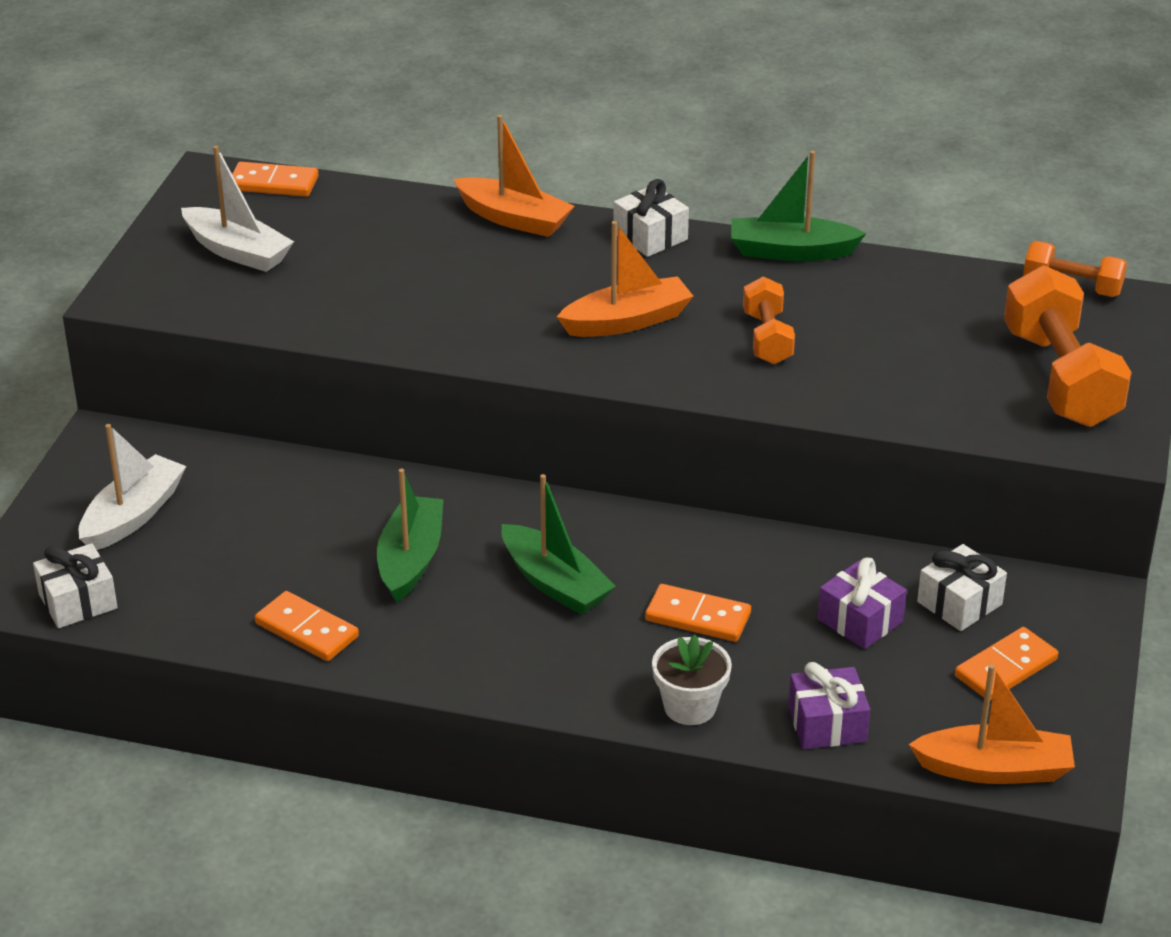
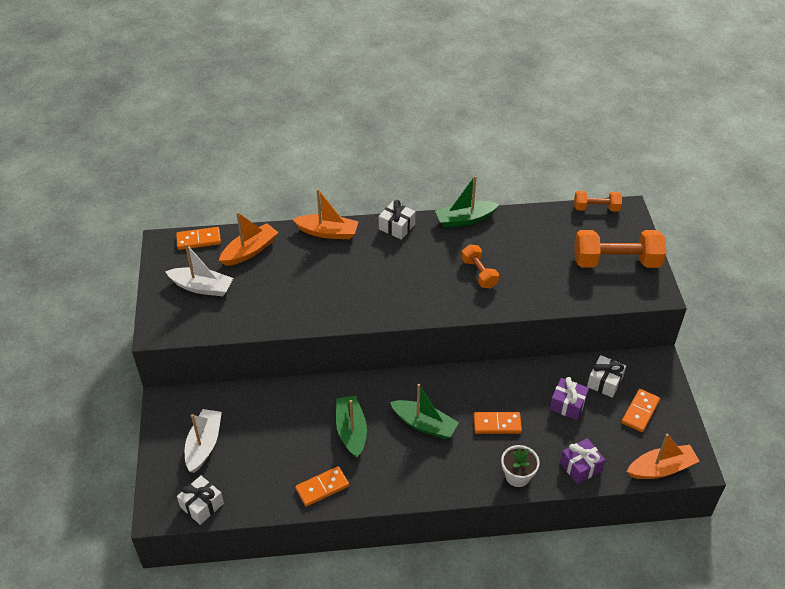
camera: 20 degrees left, 10 degrees up
(306, 630) = (322, 487): orange domino -> orange domino turned 45 degrees counterclockwise
(627, 321) = (411, 280): orange boat -> orange boat (250, 251)
(1060, 378) = (616, 262): orange dumbbell -> orange dumbbell turned 60 degrees counterclockwise

